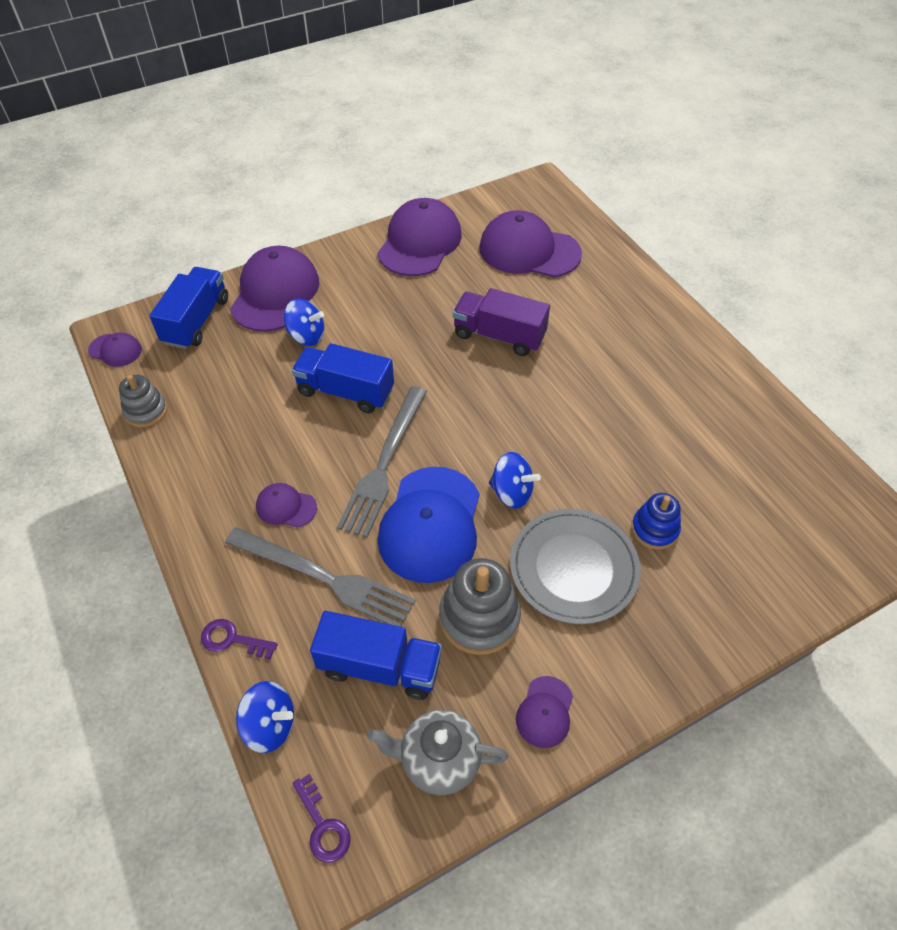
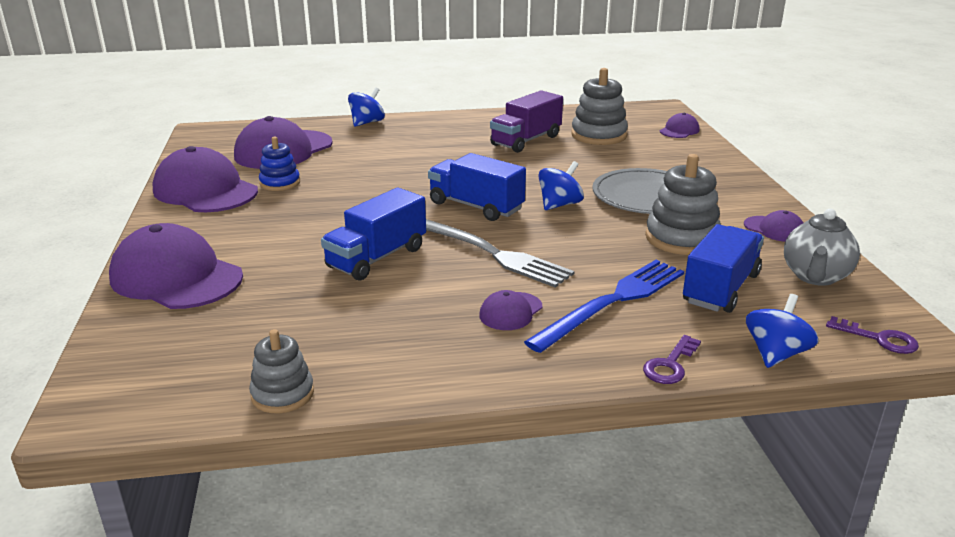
camera: 70 degrees left, 25 degrees down
(115, 350) = (132, 412): purple cap -> purple cap (679, 130)
(196, 321) = (156, 337): blue truck -> blue truck (476, 206)
(306, 336) = (271, 267): blue spinning top -> blue spinning top (367, 123)
(322, 825) = (879, 339): purple key -> purple key turned 45 degrees clockwise
(324, 578) = (612, 302): grey fork -> blue fork
(430, 524) = (574, 242): blue cap -> none
(499, 336) = (376, 179): purple truck -> purple truck (526, 140)
(654, 529) = (623, 165): blue stacking toy -> blue stacking toy (280, 183)
(736, 486) = (598, 135): none -> grey stacking toy

